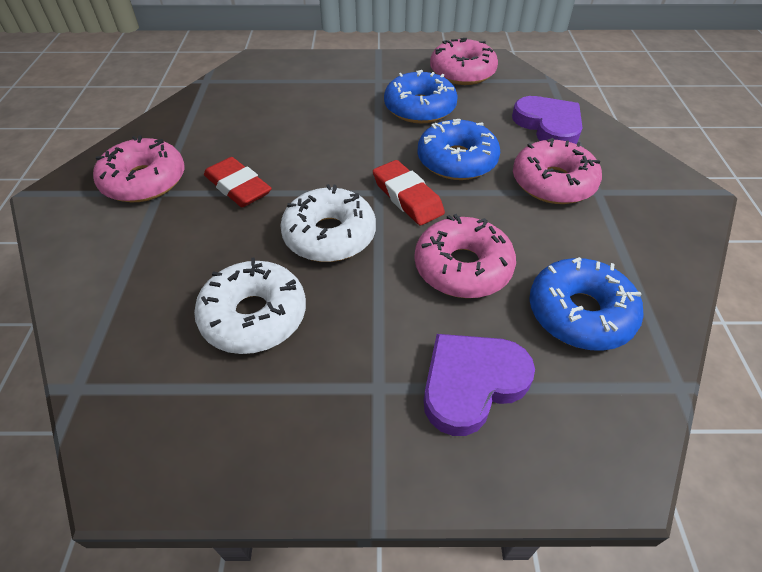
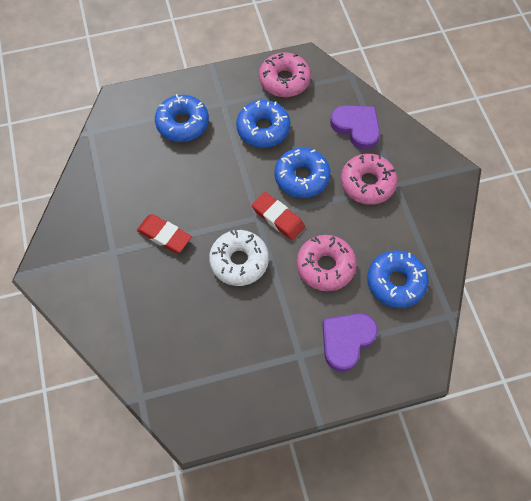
camera: 15 degrees left, 15 degrees up
(144, 181) = (98, 245): pink donut -> none
(254, 316) = (217, 330): white donut -> none
(319, 89) = (182, 123): none -> blue donut

